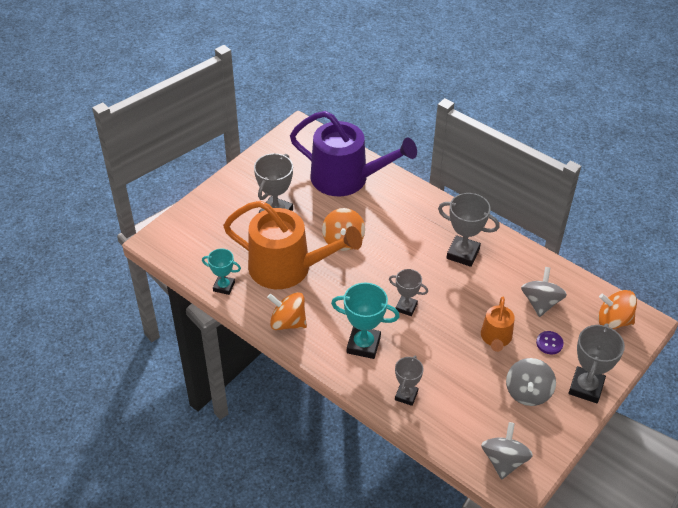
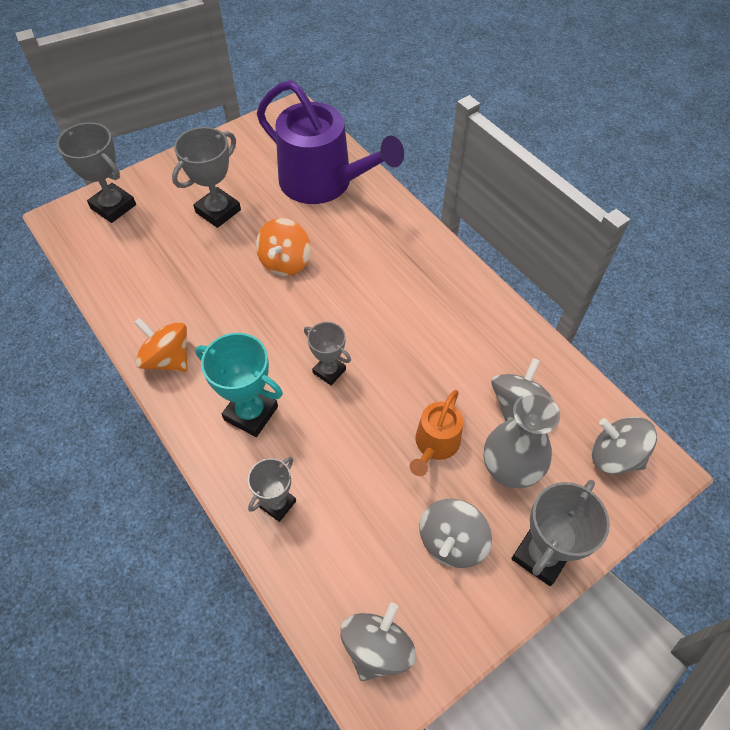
camera: 15 degrees right, 10 degrees up
(224, 286) = (112, 293): turquoise trophy -> none
(287, 268) = (201, 284): orange watering can -> none
(463, 254) = (434, 311): grey trophy -> grey trophy (113, 206)
(549, 343) = (509, 470): purple button -> grey vase
(613, 321) = (614, 456): orange spinning top -> grey spinning top

